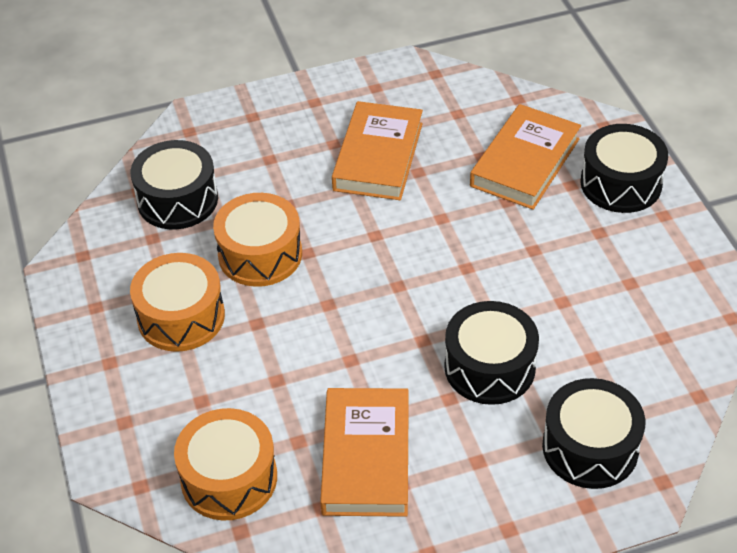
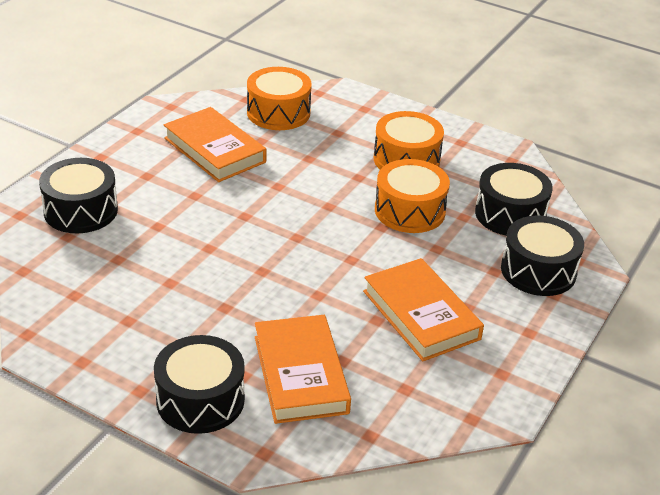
camera: 135 degrees right, 10 degrees down
(489, 367) = (185, 221): black drum -> black drum (538, 271)

